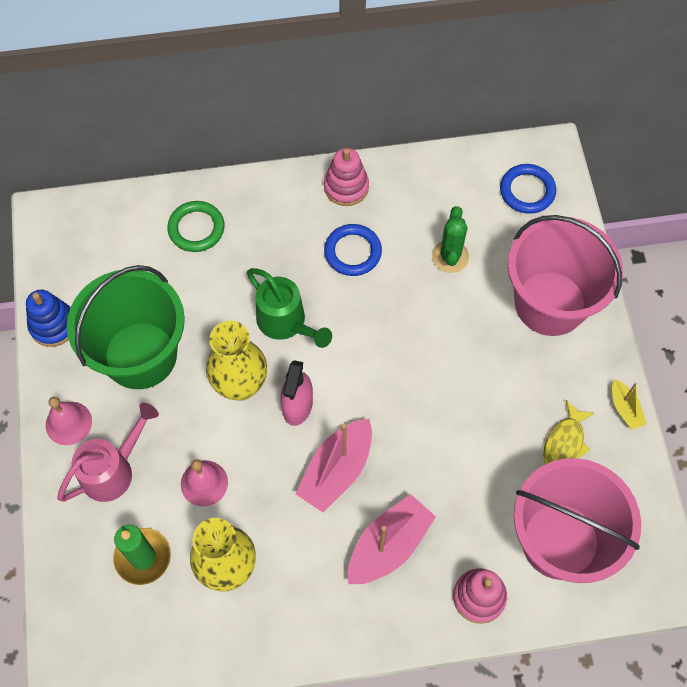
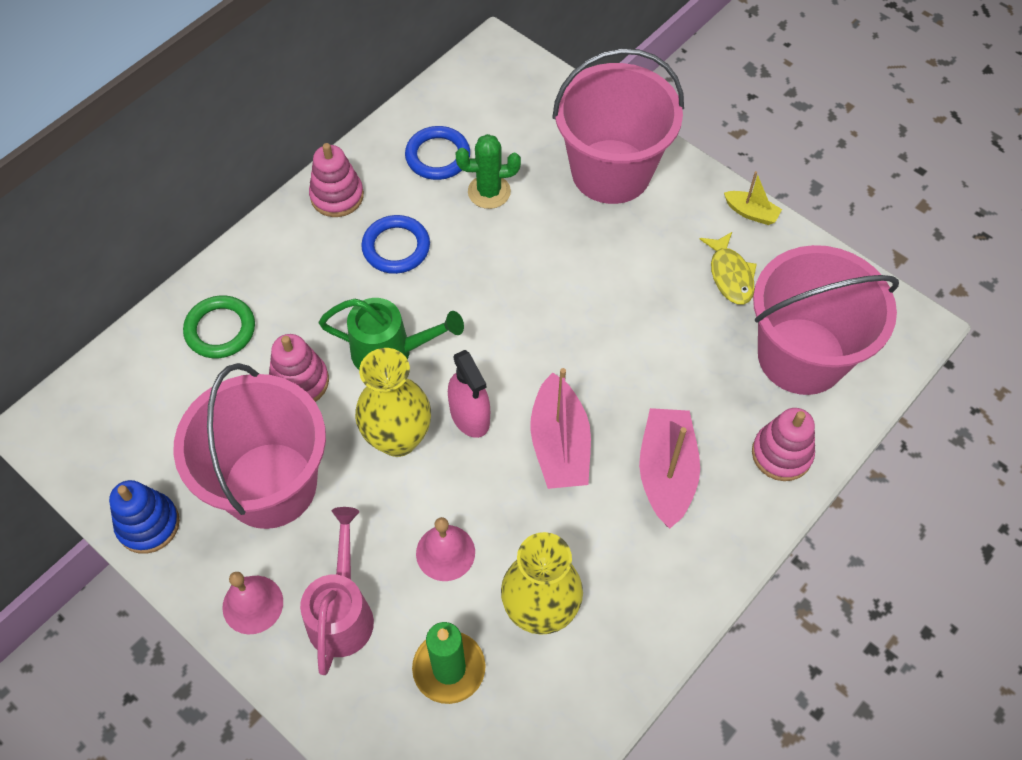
camera: 40 degrees left, 5 degrees down
(140, 355) = (270, 485): green bucket -> pink bucket
(214, 300) = (300, 382): none -> pink stacking toy
(450, 256) = (489, 192): green cactus -> green cactus turned 60 degrees counterclockwise
(527, 191) = (505, 94): blue ring -> blue ring (438, 156)

